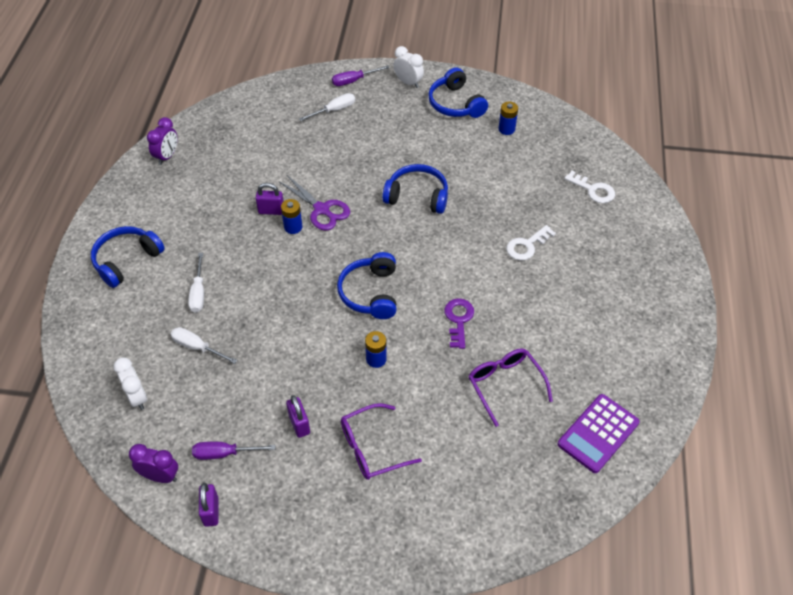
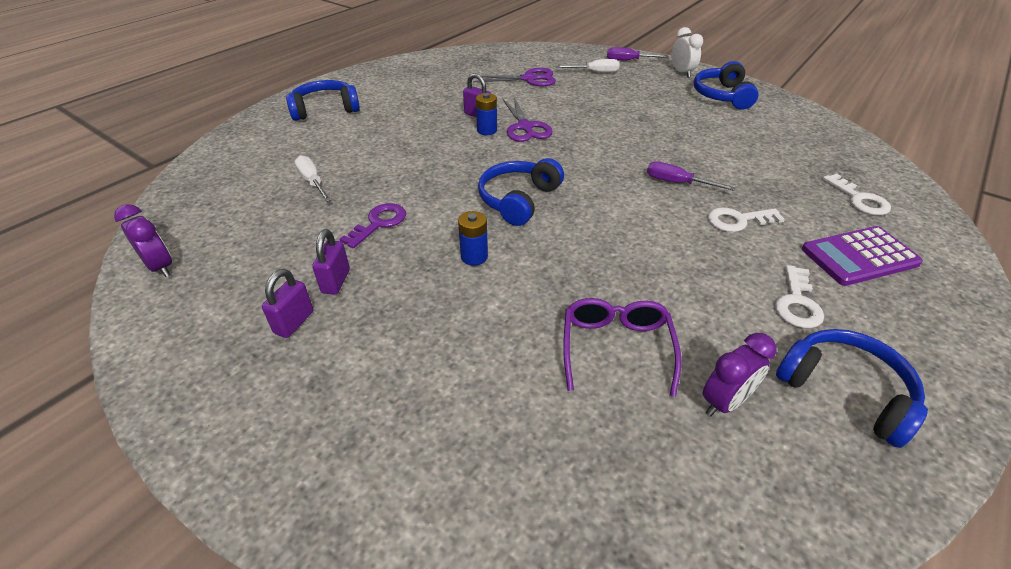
camera: 30 degrees right, 10 degrees down
(137, 397) = (221, 198): white clock -> none
(167, 156) = (426, 63): purple clock -> purple clock (724, 402)
(198, 293) = (357, 146): white screwdriver -> none
(211, 511) = (163, 321): purple padlock -> purple padlock (294, 322)
(224, 453) = (237, 274): purple screwdriver -> purple screwdriver (677, 183)
(282, 143) = (529, 79): none -> purple scissors
(372, 448) = (390, 341): purple glasses -> none
(417, 196) = (631, 145): blue headphones -> blue headphones (844, 391)
(458, 320) = (601, 257): purple key -> purple key (379, 223)
(506, 129) = (770, 125): blue battery -> none
(588, 301) = (797, 302): none -> white key
(598, 433) = (729, 477): purple calculator -> purple calculator (859, 256)

